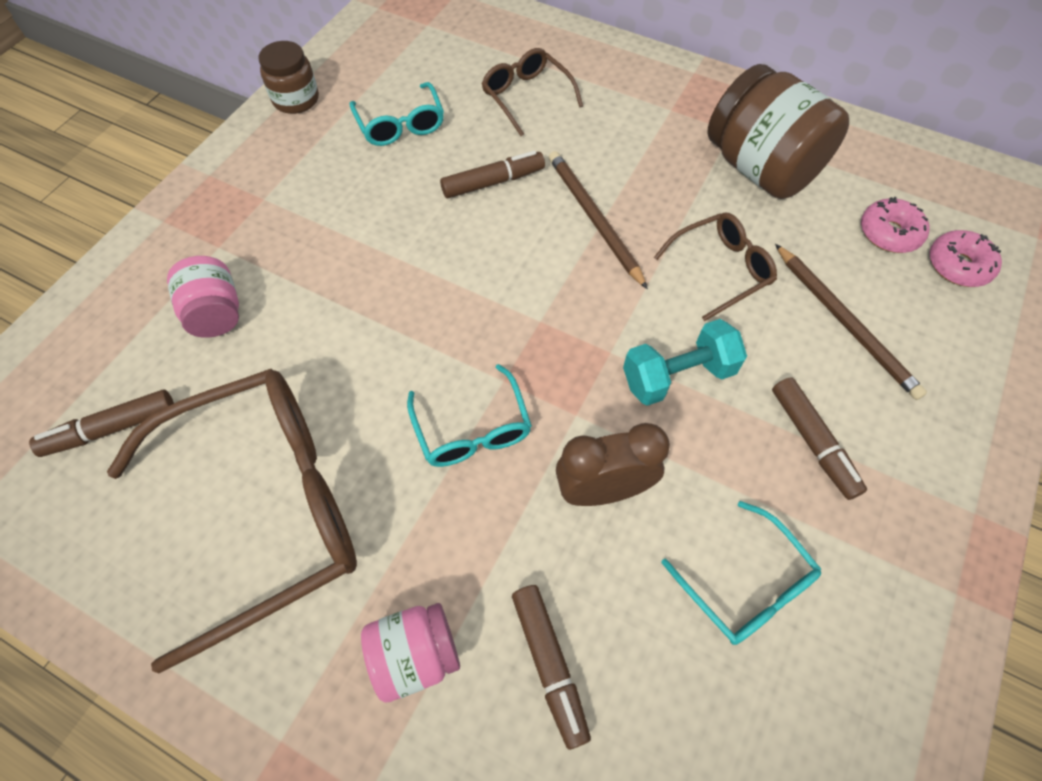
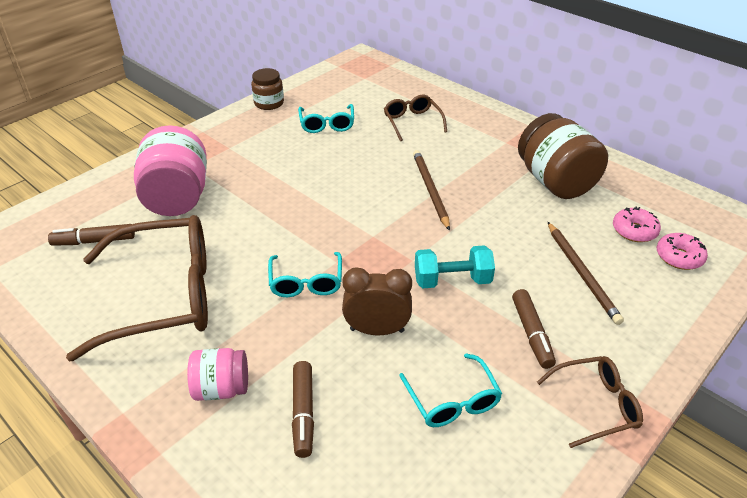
camera: 15 degrees right, 20 degrees down
(216, 313) = (177, 197): pink jar -> pink jar, size x1.81
(493, 182) = (373, 161): brown marker -> none
(721, 269) = (505, 230): brown glasses -> brown glasses (595, 405)

